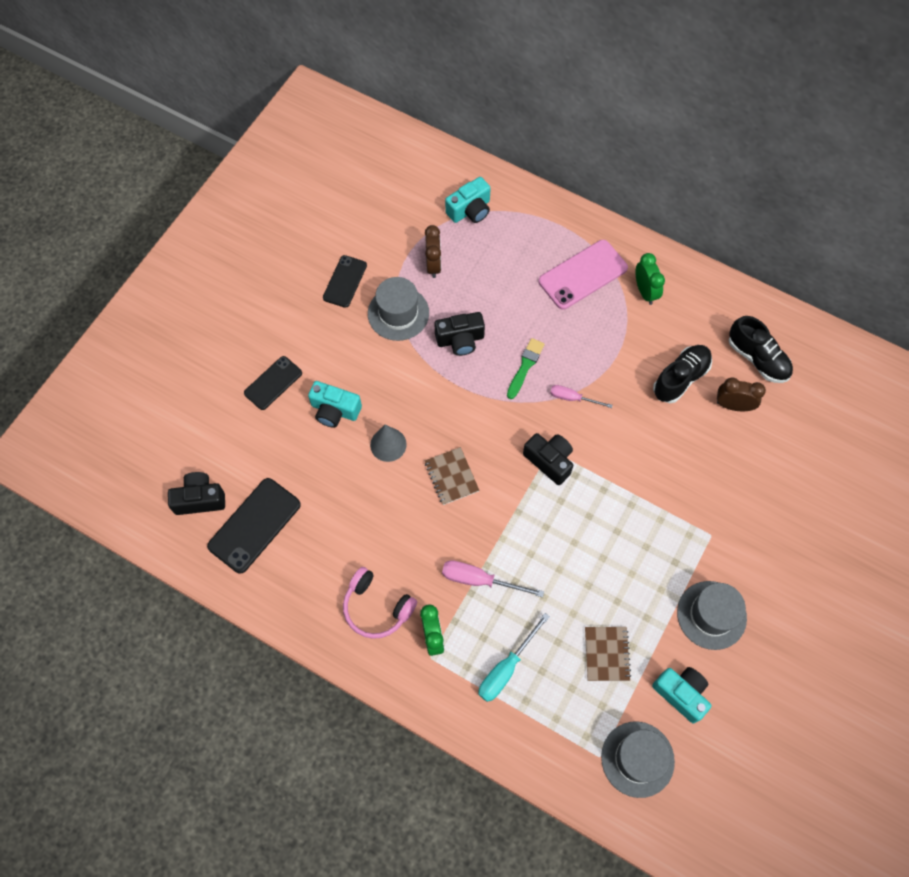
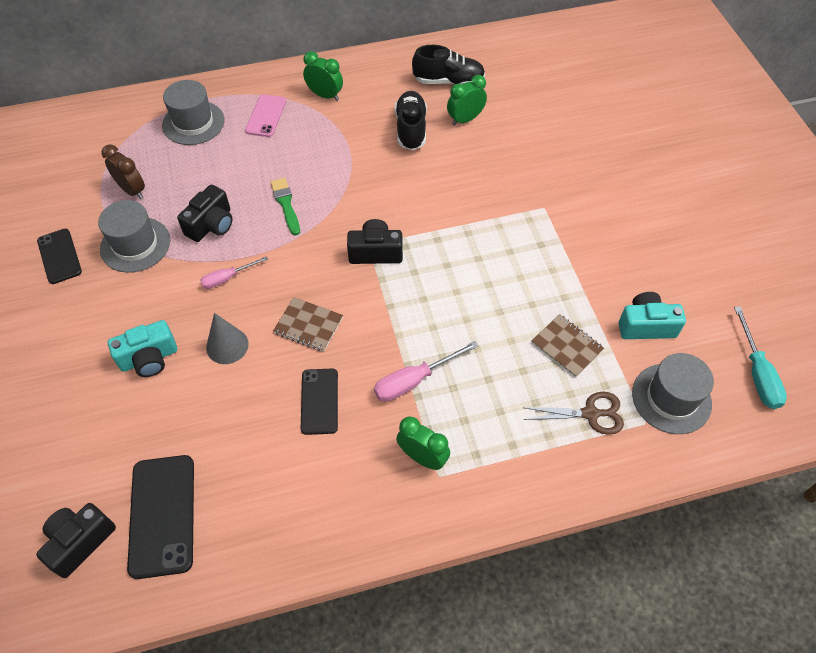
camera: 45 degrees left, 10 degrees down
(273, 383) = (64, 383): black phone -> black phone (319, 401)
(377, 607) = (351, 479): pink headphones -> none
(470, 210) = (126, 134): turquoise camera -> none
(506, 668) = (507, 426): turquoise screwdriver -> turquoise screwdriver (757, 373)
(569, 714) = (590, 414): none -> brown scissors
(572, 398) = (346, 198): pink screwdriver -> pink screwdriver (227, 278)
(583, 275) = (266, 116): pink phone -> pink phone, size x0.64
(711, 615) = (603, 257): grey hat -> grey hat (193, 123)
(733, 405) = (465, 119): brown clock -> green clock

